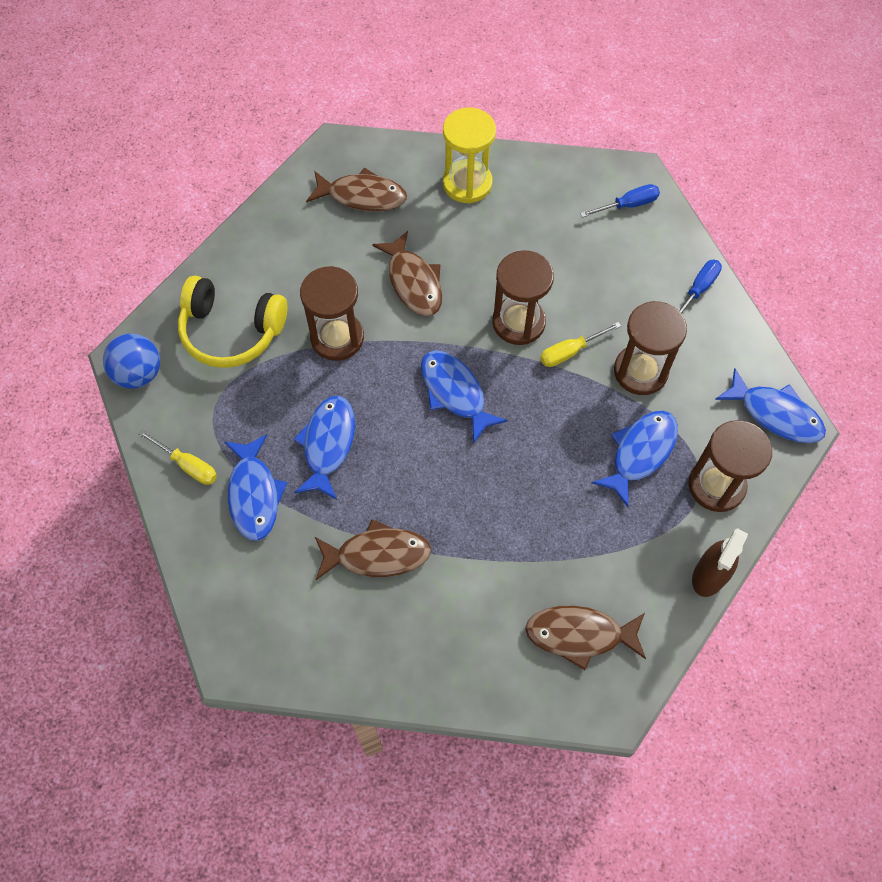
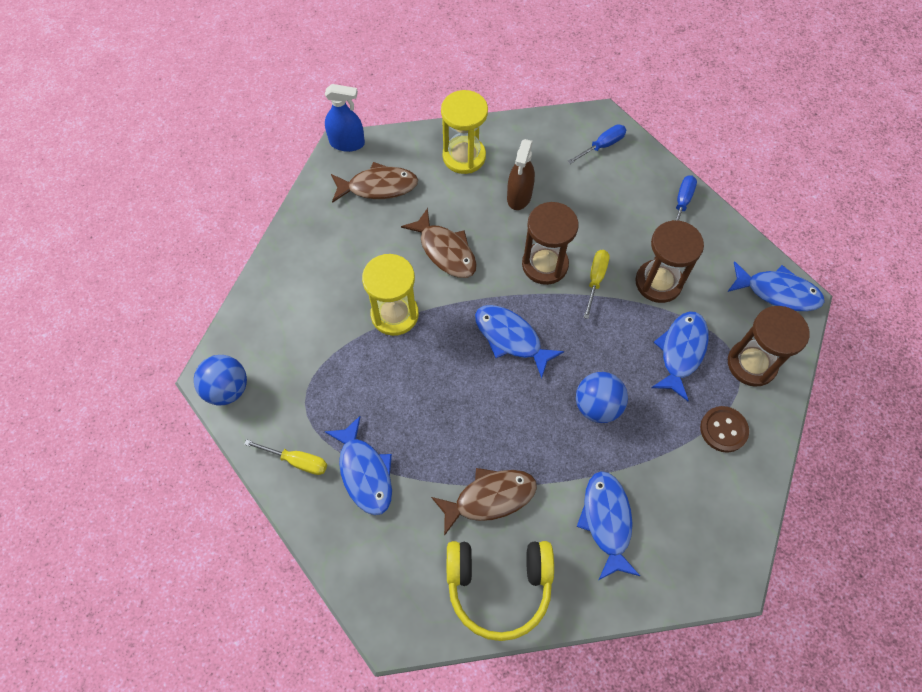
camera: 15 degrees left, 0 degrees up
(231, 331) = (300, 331): yellow headphones -> yellow headphones (499, 586)
(328, 444) = (416, 410): blue fish -> blue fish (606, 521)
(337, 338) = (394, 314): brown hourglass -> yellow hourglass
(343, 141) = (347, 143): none -> blue spray bottle
(526, 488) = (597, 406): none -> blue ball
(570, 352) = (595, 280): yellow screwdriver -> yellow screwdriver turned 150 degrees clockwise
(579, 635) = (683, 523): brown fish -> none
(659, 548) = (723, 430): none -> brown button
(709, 575) = (772, 442): brown spray bottle -> brown spray bottle (519, 196)

